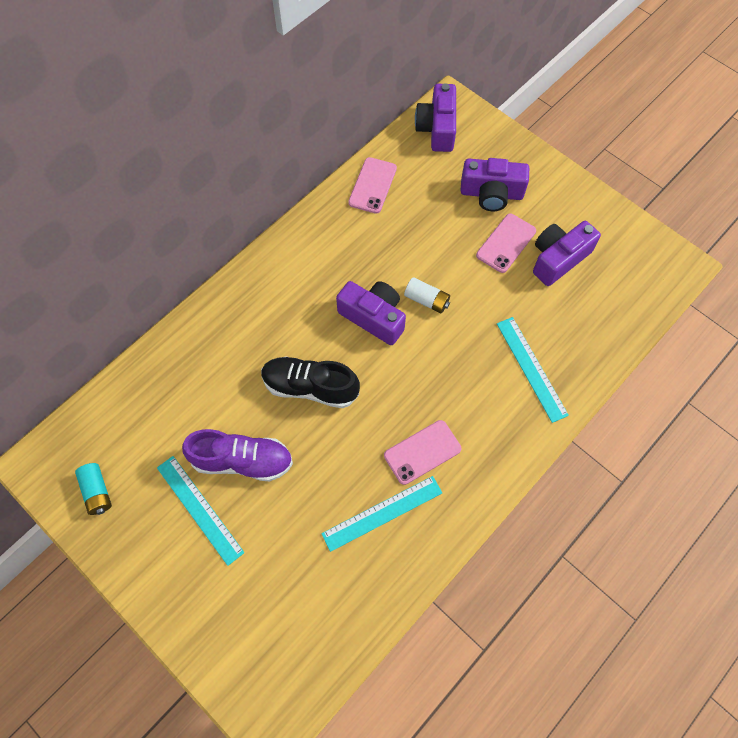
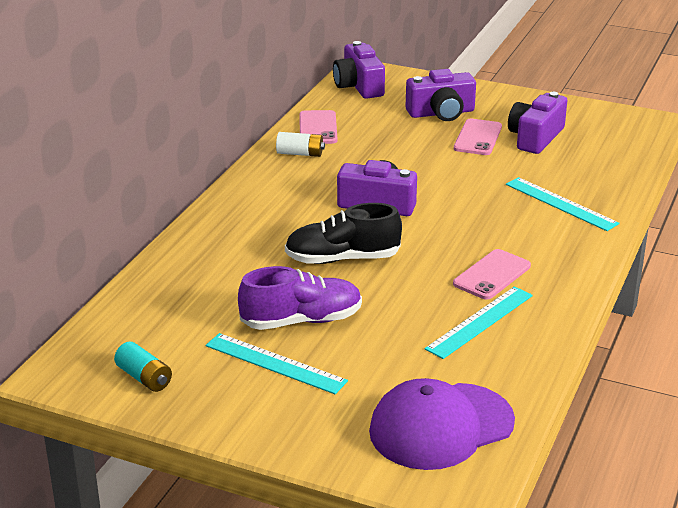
camera: 20 degrees left, 35 degrees down
(289, 636) = (441, 426): none -> purple cap
(426, 300) = (425, 184): white battery -> white battery (300, 153)

